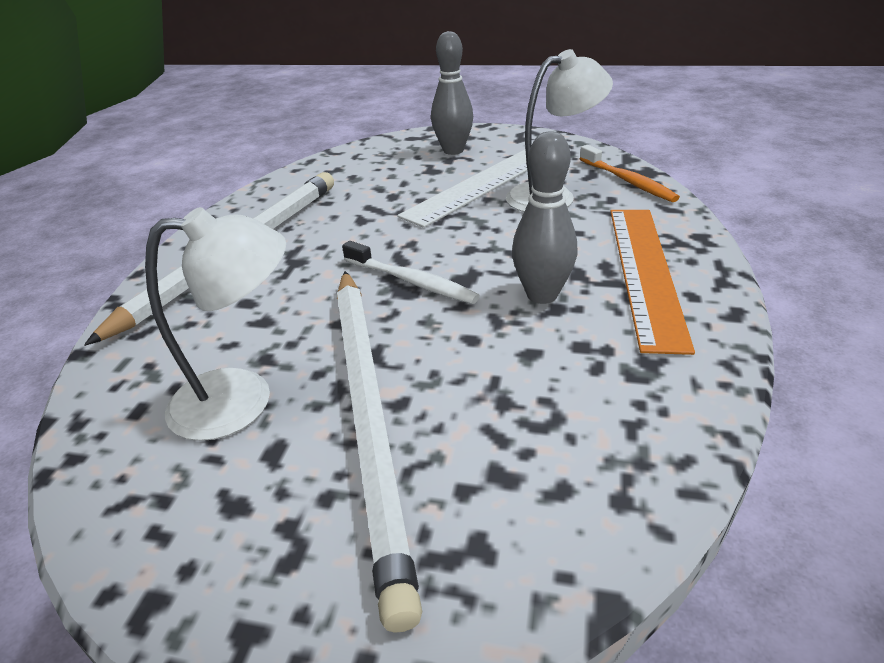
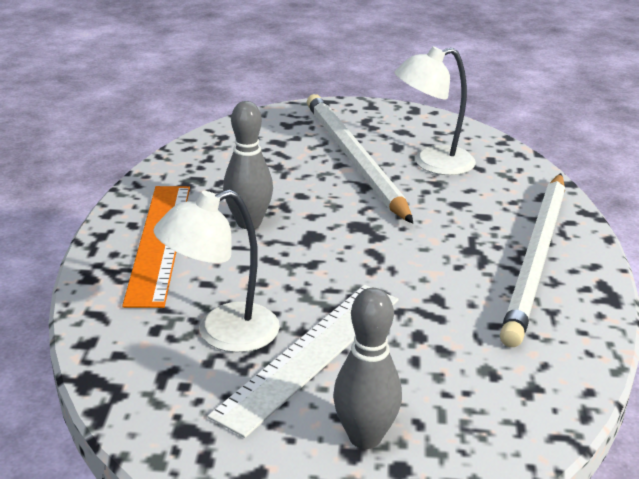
camera: 170 degrees right, 5 degrees down
(411, 281) = (356, 232): white toothbrush -> none
(628, 181) = (122, 359): orange toothbrush -> none

